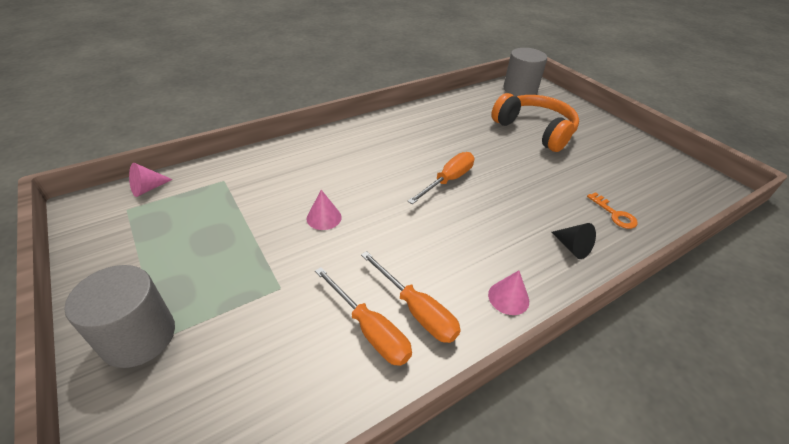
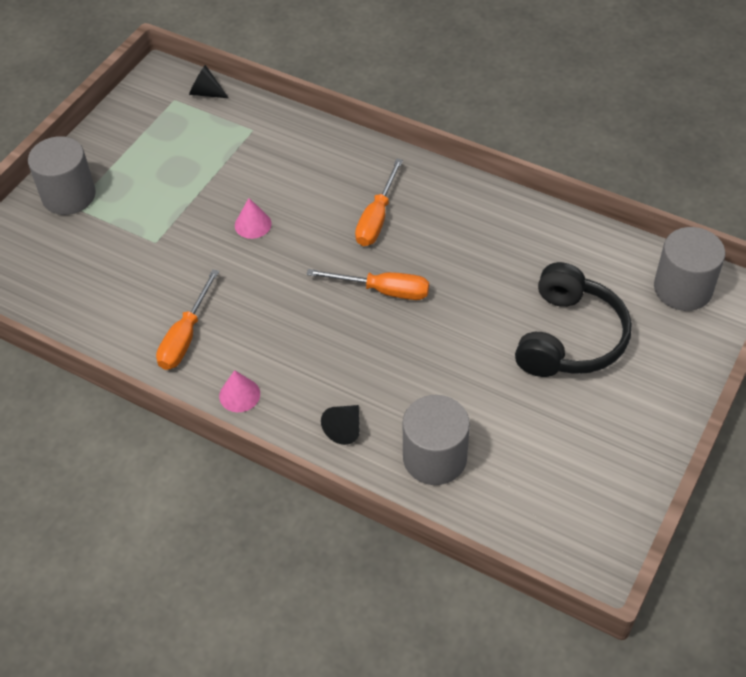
camera: 65 degrees right, 10 degrees up
(148, 188) = (206, 93): pink cone -> black cone
(370, 330) = (148, 316): orange screwdriver -> orange screwdriver (377, 218)
(535, 130) = (569, 337): orange headphones -> black headphones
(614, 214) = (434, 458): orange key -> grey cylinder

